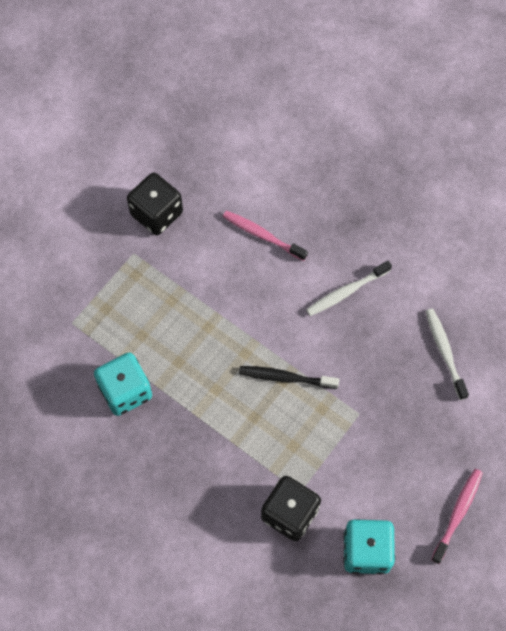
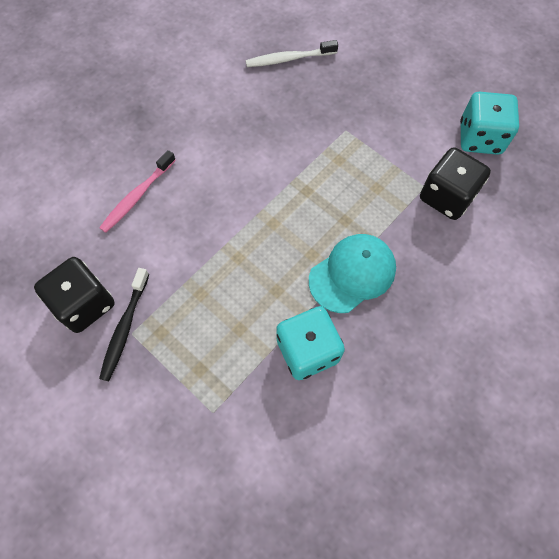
camera: 85 degrees left, 0 degrees up
(199, 425) = (352, 274): none -> turquoise cap
(285, 378) = (304, 188): black toothbrush -> black toothbrush (125, 328)
(346, 292) = (216, 128): white toothbrush -> none
(457, 514) = (442, 68): pink toothbrush -> none

